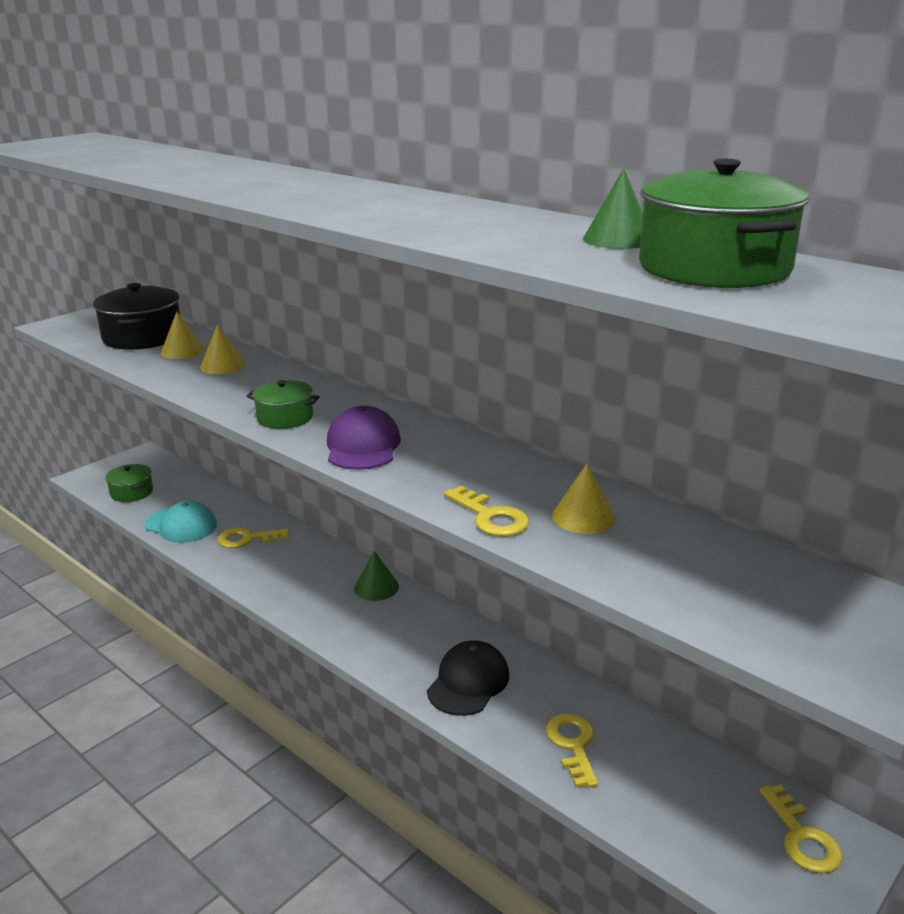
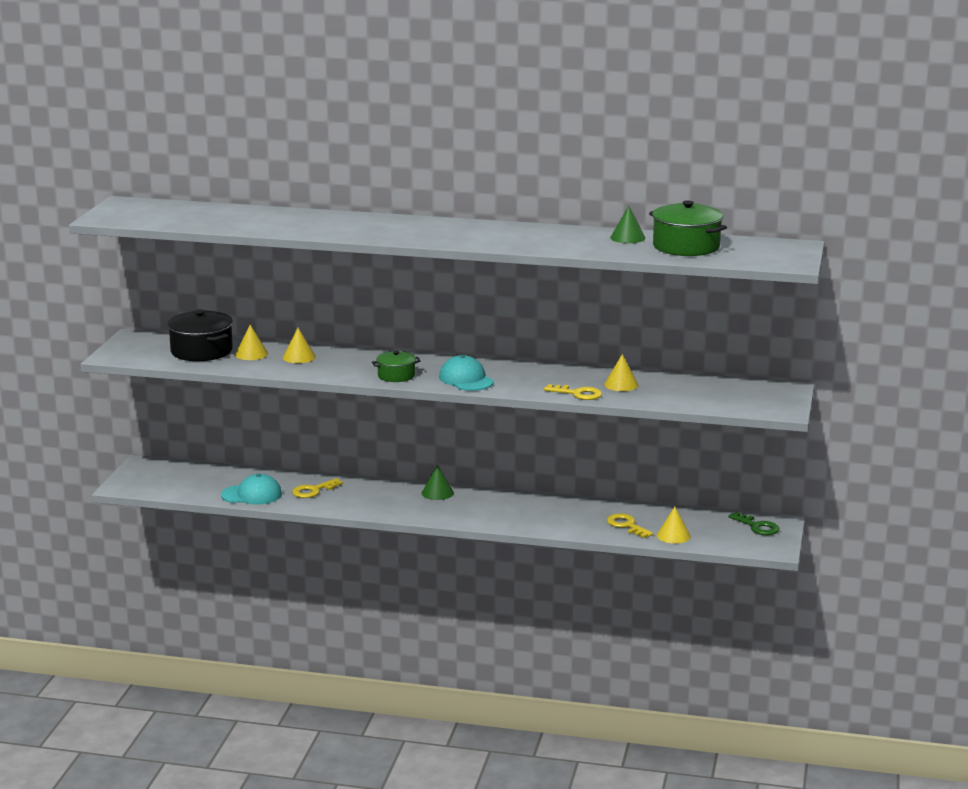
camera: 30 degrees left, 5 degrees down
(131, 492) = (178, 487): green pot -> none
(363, 446) = (466, 379): purple cap -> turquoise cap
(468, 682) = (546, 517): black cap -> none
(632, 801) = (673, 535): none -> yellow cone
(802, 837) = (757, 527): yellow key -> green key

